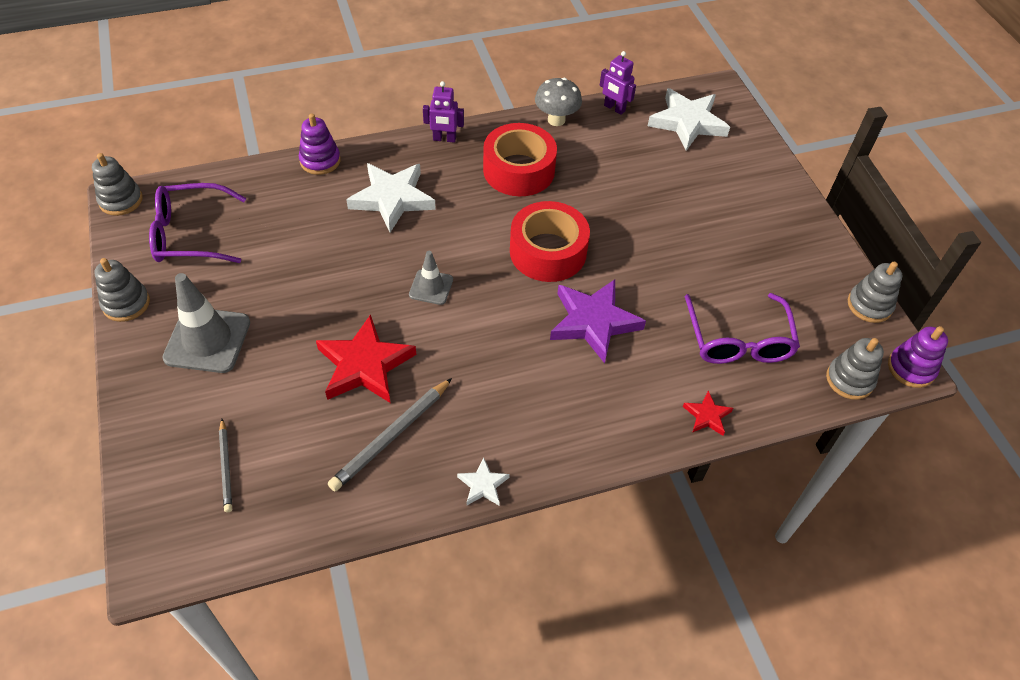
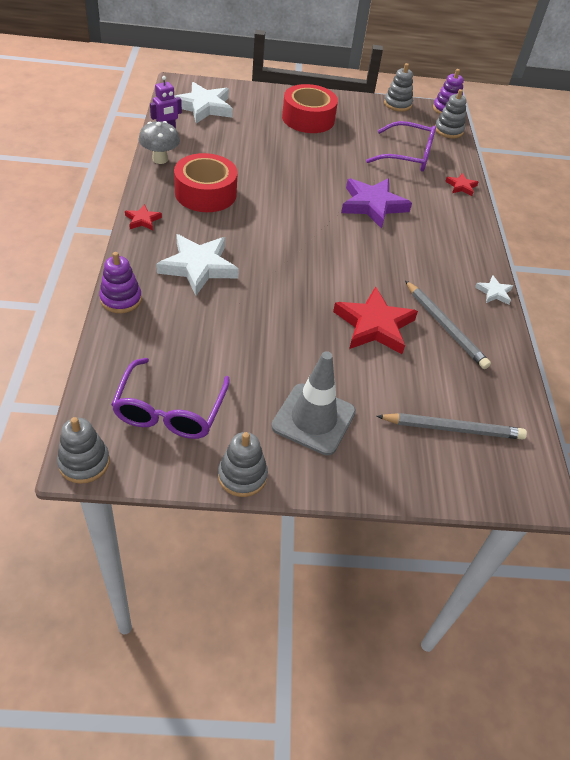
camera: 75 degrees left, 5 degrees down
(226, 467) = (453, 428): grey pencil -> grey pencil, size x1.63
(431, 287) = (308, 271): grey traffic cone -> none
(444, 139) = (143, 220): purple robot -> red star
(548, 252) = (299, 205): red tape -> red tape (308, 118)

